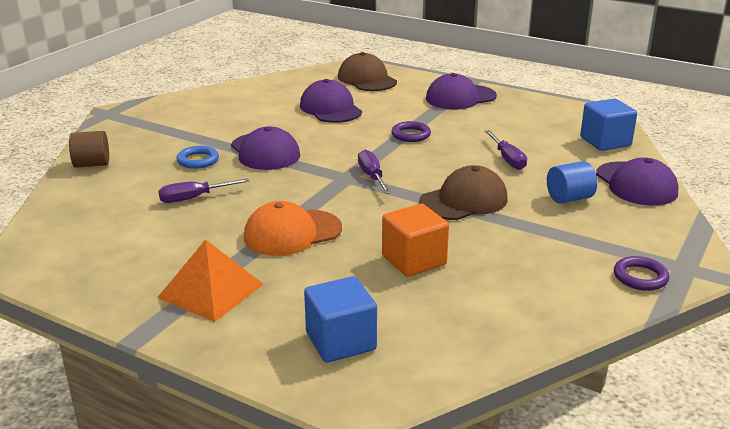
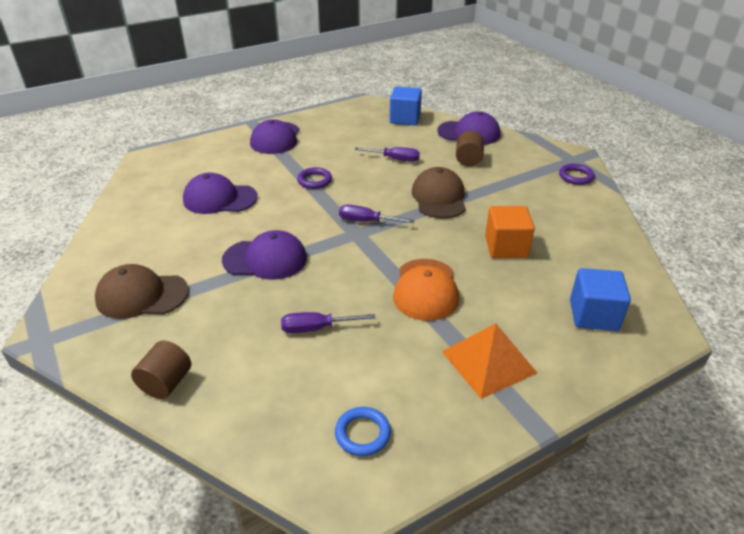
camera: 60 degrees left, 10 degrees up
(193, 198) = (316, 328): purple screwdriver -> purple screwdriver turned 75 degrees clockwise
(198, 160) = (239, 304): blue ring -> blue ring (362, 434)
(367, 79) = (184, 162): brown cap -> brown cap (142, 295)
(569, 198) = (468, 160): blue cylinder -> brown cylinder

